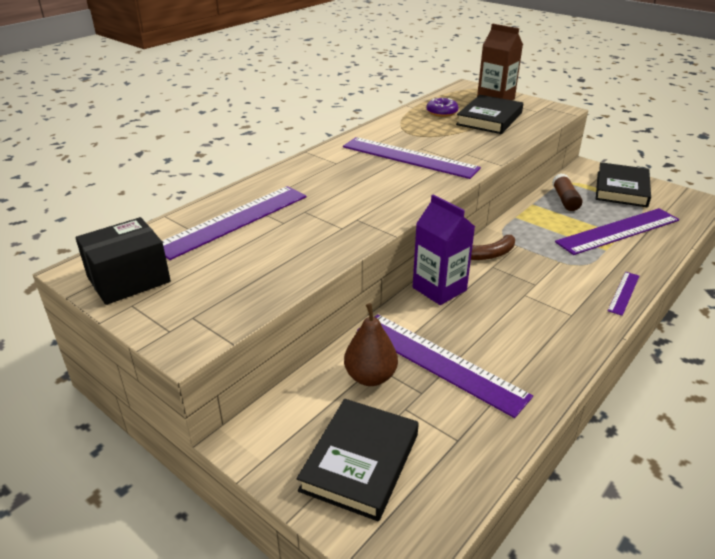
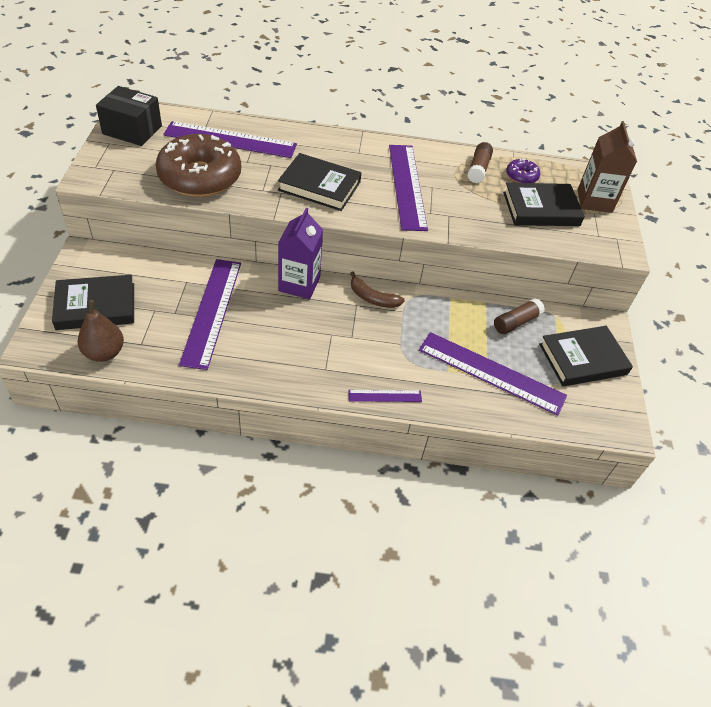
camera: 50 degrees right, 15 degrees up
(278, 258) = (200, 177): none -> brown donut
(368, 196) = (319, 186): none -> black book
(370, 377) = (173, 283): brown pear -> brown pear (104, 353)
(416, 124) = (478, 169): none -> brown glue stick

